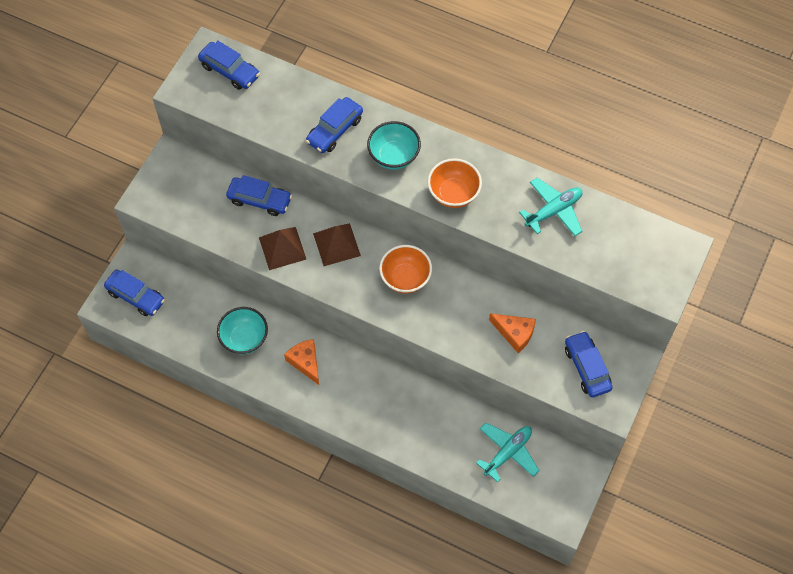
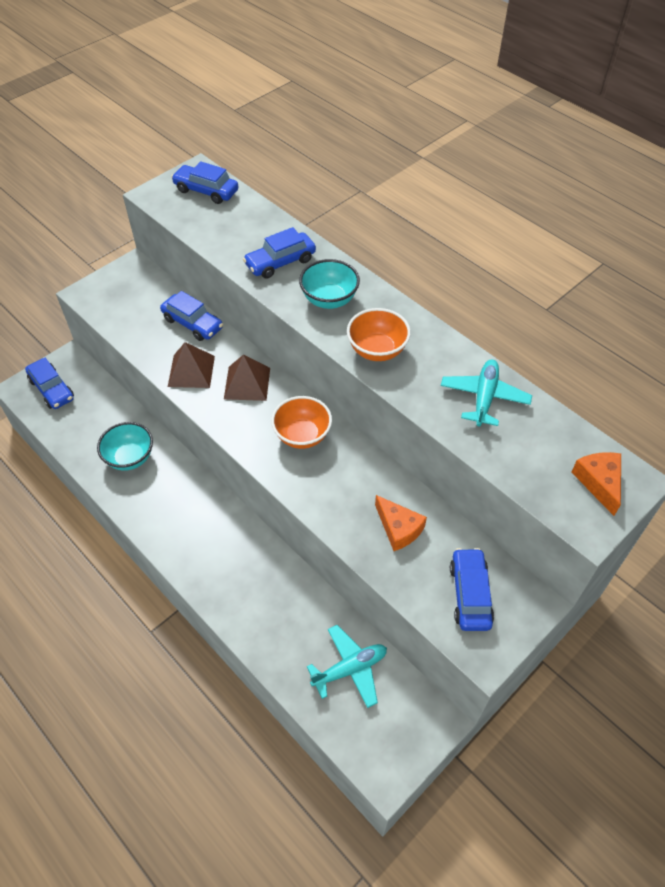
camera: 20 degrees right, 10 degrees down
(230, 71) = (206, 191): blue car -> blue car turned 150 degrees clockwise
(305, 362) = (177, 499): orange cheese -> orange cheese (599, 482)
(553, 211) = (484, 398): turquoise plane -> turquoise plane turned 60 degrees counterclockwise

